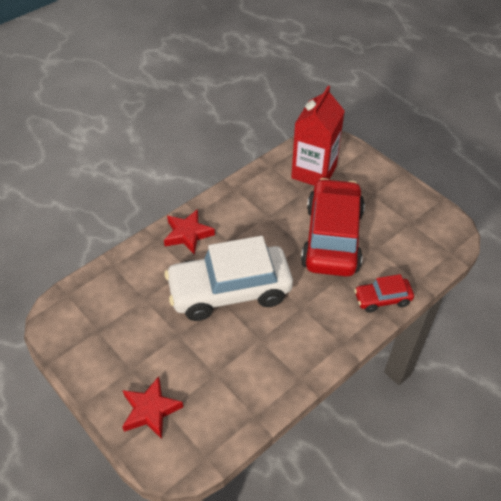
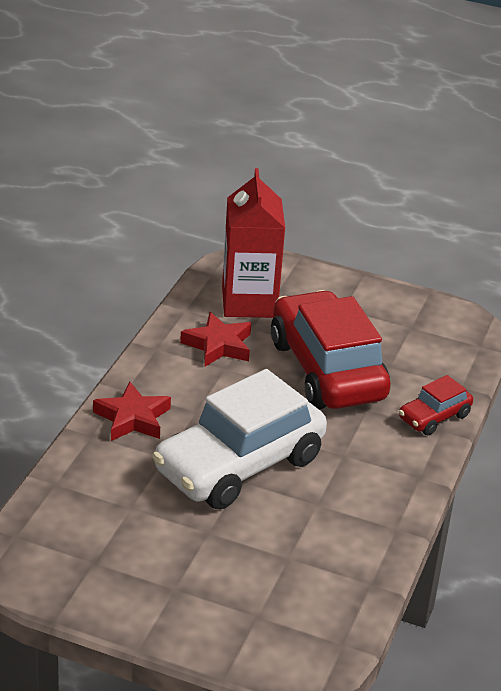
camera: 30 degrees left, 15 degrees down
(150, 410) = (236, 622): red star -> red star (218, 345)

